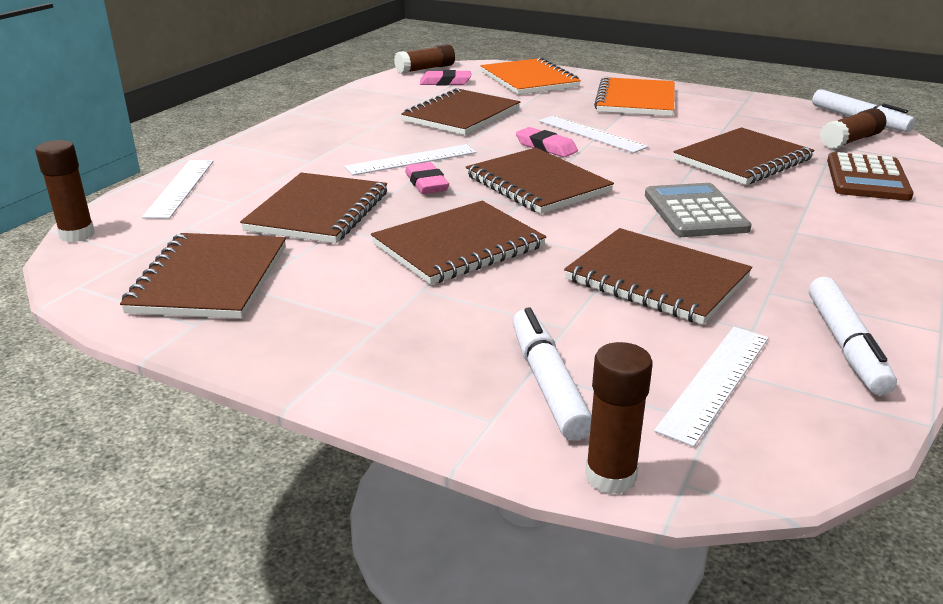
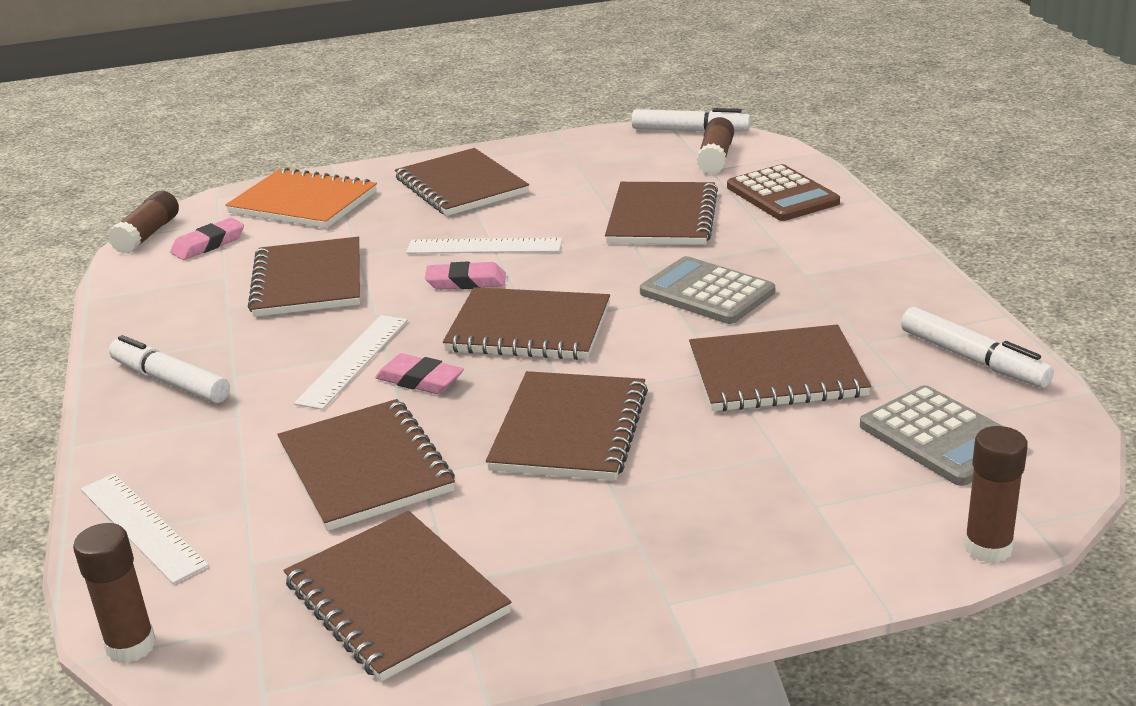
camera: 40 degrees left, 0 degrees up
(547, 383) = (843, 508): white marker -> white marker (170, 382)
(636, 100) = (461, 186): orange notebook -> brown notebook
(715, 382) = (941, 437): white ruler -> grey calculator

